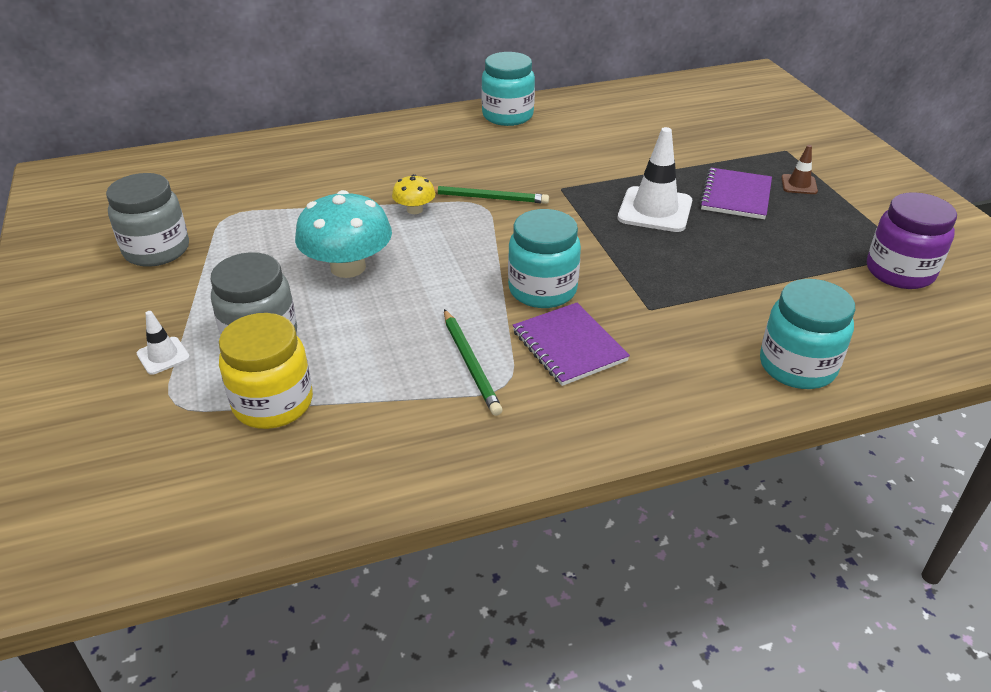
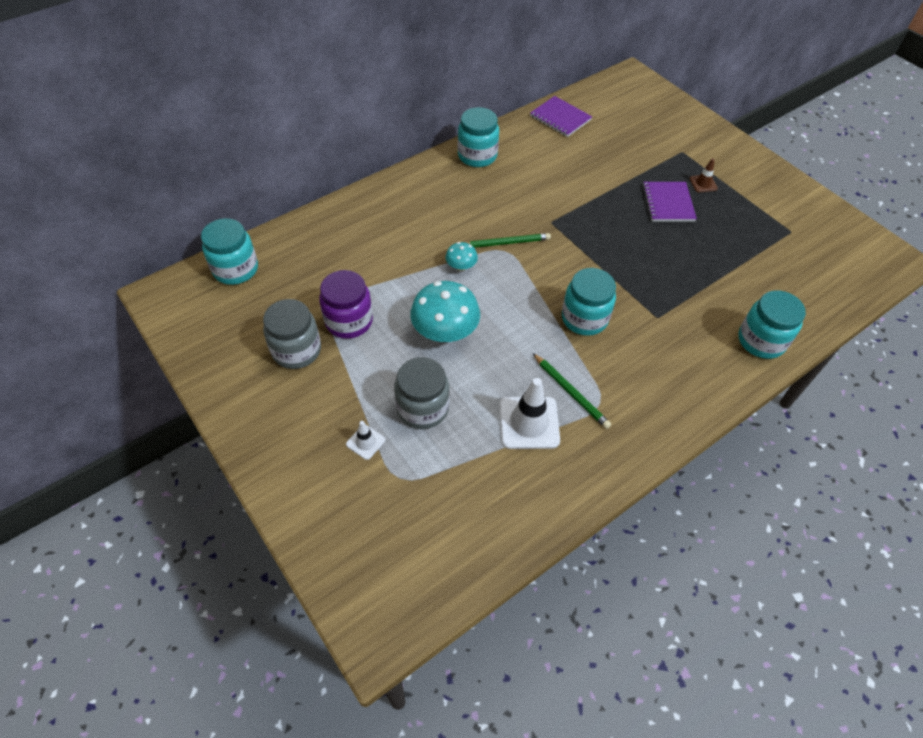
camera: 20 degrees left, 15 degrees up
(152, 167) = (236, 269): none -> turquoise jar
(273, 403) = (464, 459): yellow jar -> none
(414, 210) = (461, 266): yellow mushroom -> turquoise mushroom
(569, 346) = (623, 361): purple notebook -> purple notebook (560, 118)
(655, 210) = (622, 228): white traffic cone -> white traffic cone (529, 423)
(899, 272) = (790, 248): purple jar -> purple jar (349, 321)

